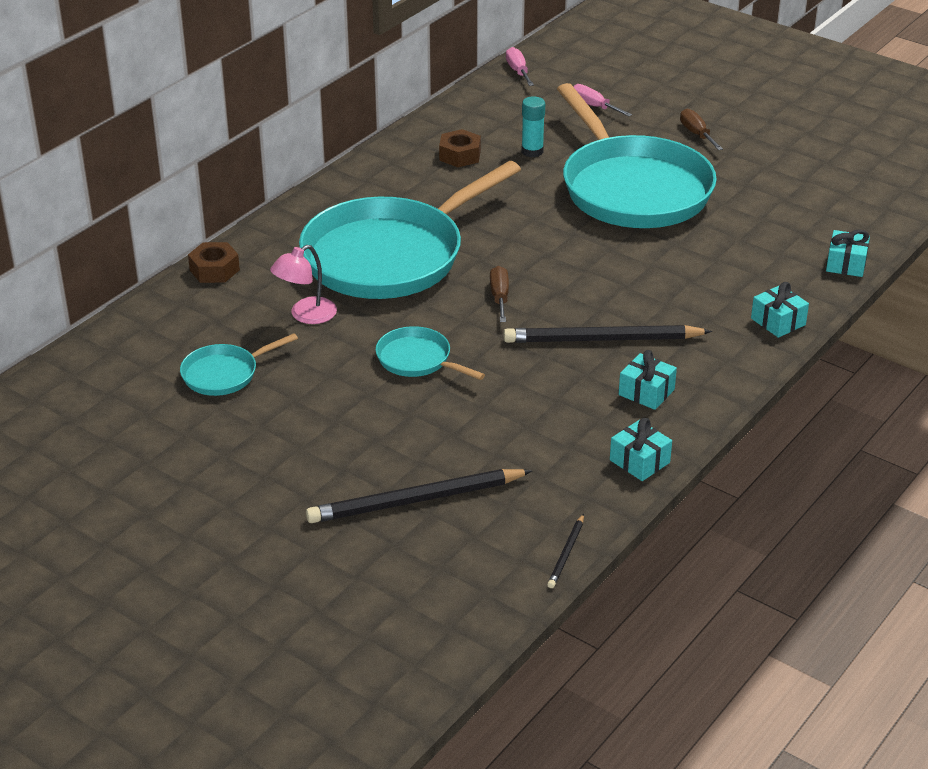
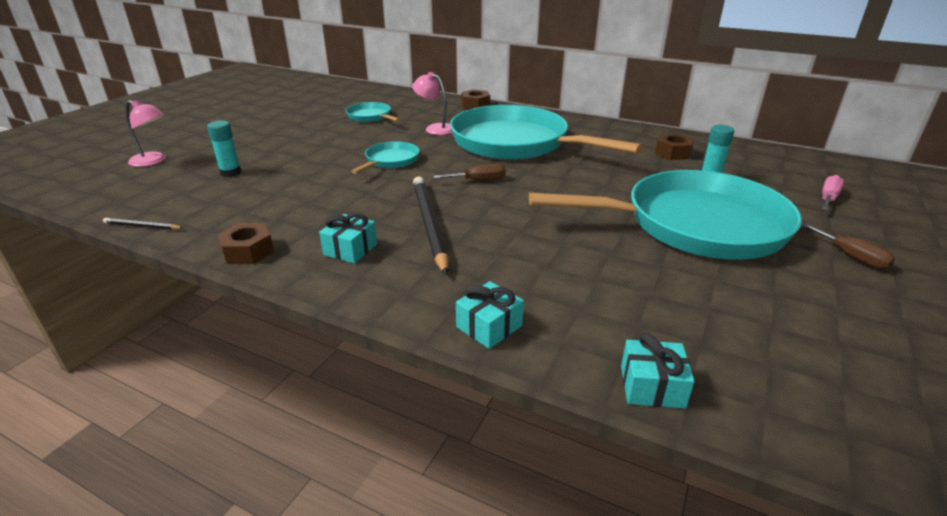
camera: 80 degrees right, 5 degrees down
(344, 589) = (153, 161): none -> pink lamp
(416, 501) = (230, 172): black pencil -> turquoise glue stick
(518, 71) = (840, 163): pink screwdriver -> none
(632, 188) = (695, 225): turquoise pan -> turquoise pan turned 150 degrees counterclockwise
(639, 461) = (248, 251): turquoise gift -> brown nut
(696, 134) = (851, 256): brown screwdriver -> brown screwdriver turned 90 degrees clockwise

